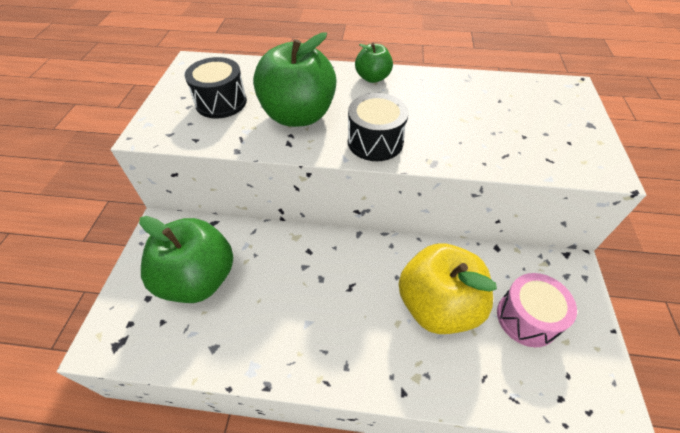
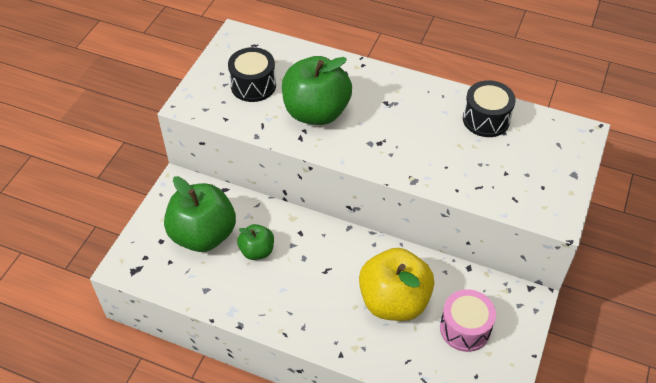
camera: 15 degrees right, 0 degrees up
(372, 78) = (396, 85): green apple -> green apple (257, 251)
(375, 141) = (373, 151): black drum -> black drum (486, 119)

